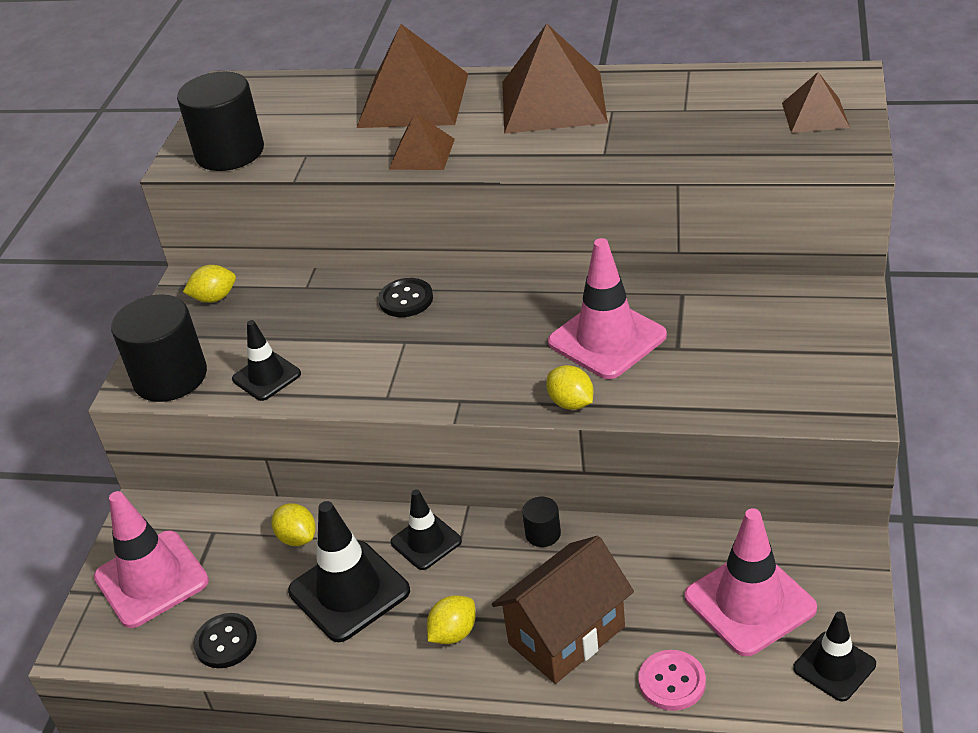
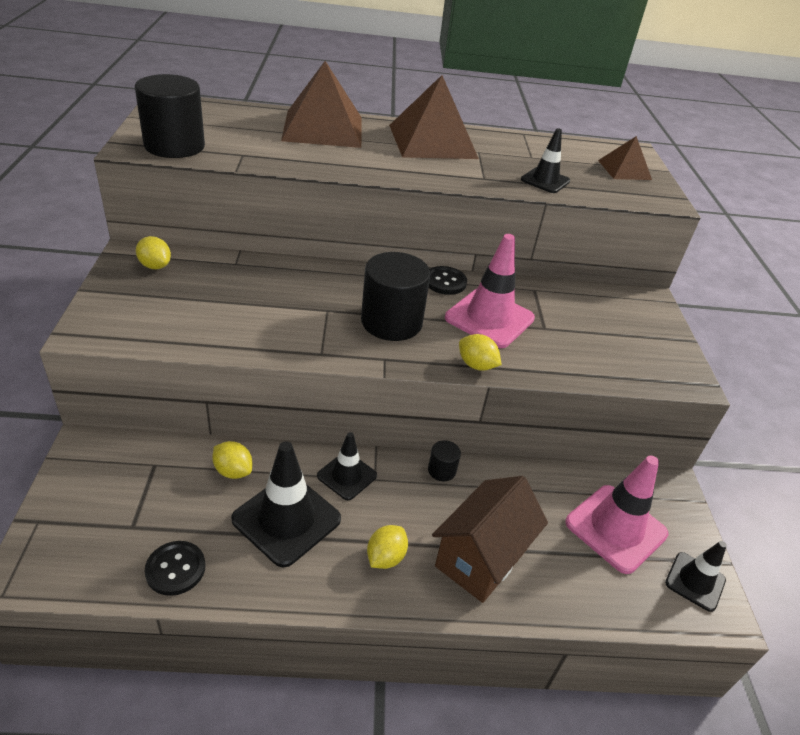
camera: 20 degrees left, 0 degrees up
(151, 579) = (97, 508): pink traffic cone -> none
(170, 377) = (120, 327): black cylinder -> black cylinder (391, 322)
(214, 298) = (155, 266): yellow lemon -> yellow lemon turned 75 degrees clockwise
(266, 377) = (211, 331): black traffic cone -> black traffic cone (545, 180)
(406, 299) = (321, 279): black button -> black button (445, 282)
(421, 154) = (340, 163): brown pyramid -> none
(672, 682) = (576, 598): pink button -> none

